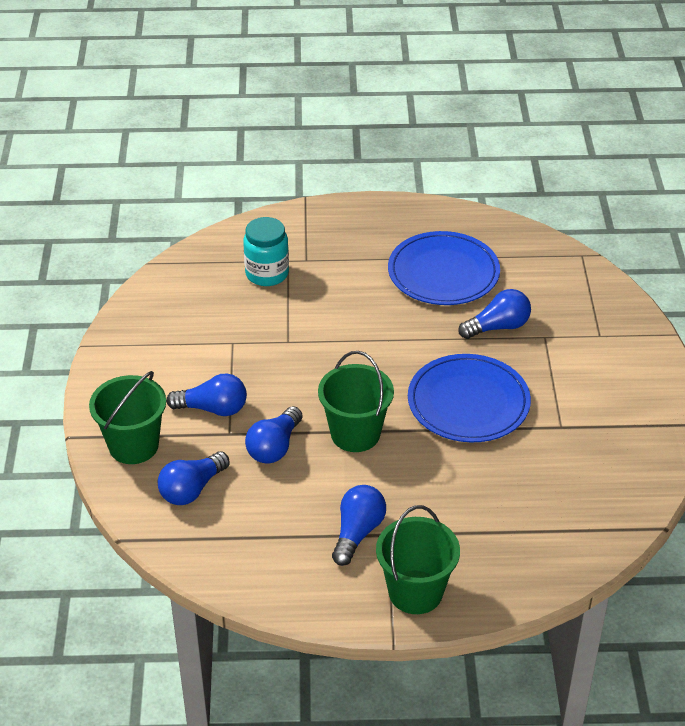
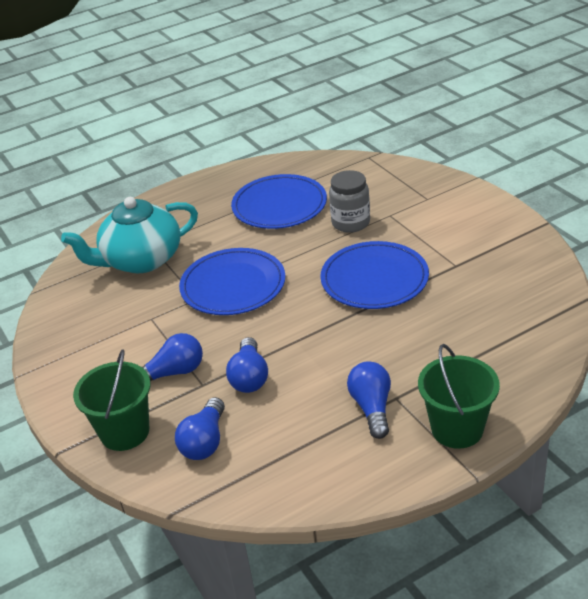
camera: 25 degrees left, 5 degrees down
(267, 274) = (141, 260): turquoise jar -> turquoise teapot
(330, 343) = (233, 285): none -> blue plate
(355, 434) = (307, 338): green bucket -> none
(498, 327) = (350, 223): blue light bulb -> grey jar

